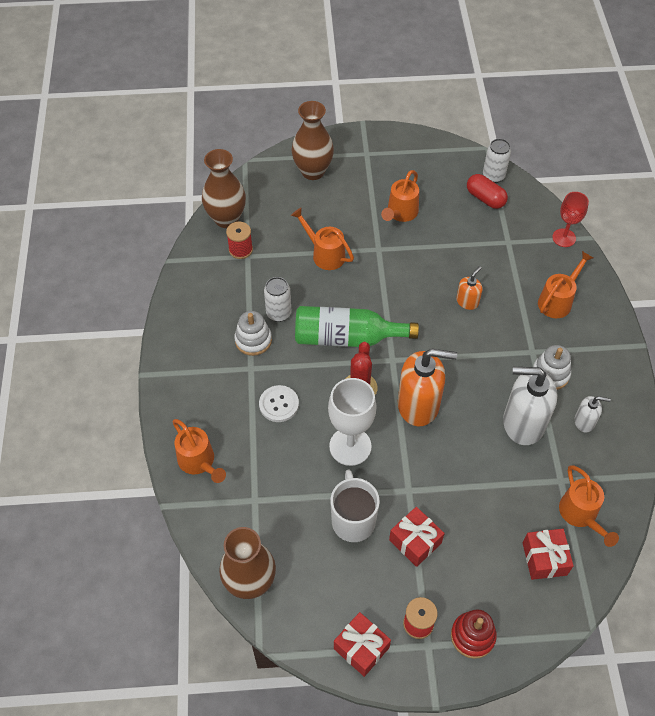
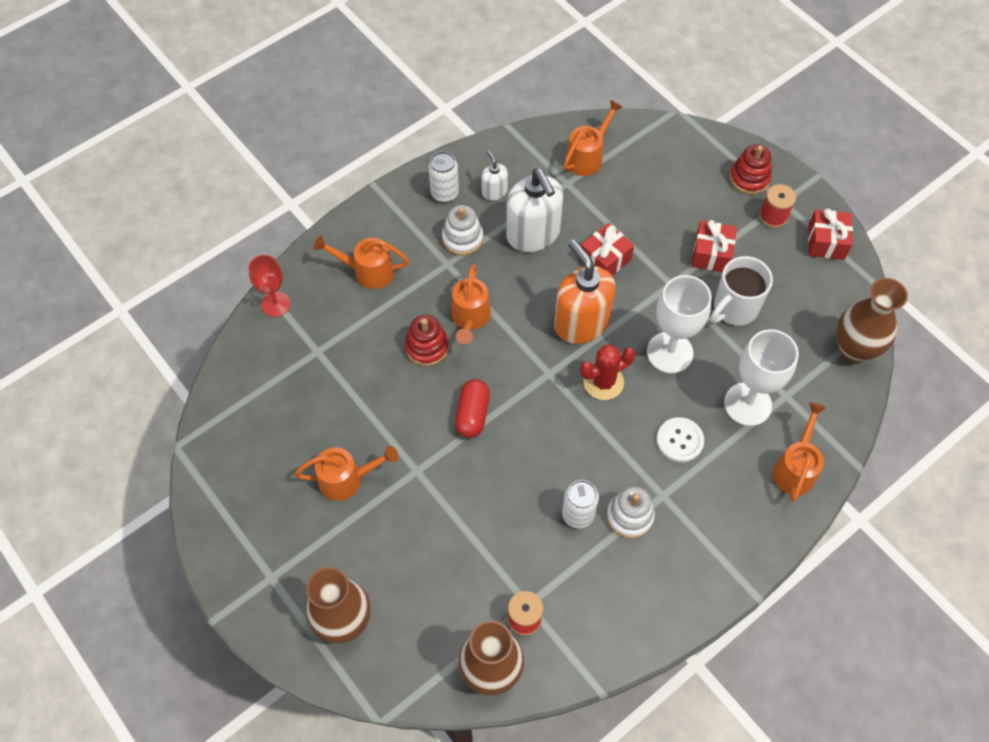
camera: 125 degrees left, 5 degrees up
(269, 468) = (747, 404): none -> white goblet
(324, 254) = (464, 521): orange watering can -> orange watering can (470, 318)
(346, 337) = (556, 429): green bottle -> none
(467, 301) = (427, 347): orange soap dispenser -> red stacking toy
(485, 198) = (265, 405): red capsule -> red capsule (472, 414)
(493, 176) = (222, 415): white can -> white can (444, 193)
(544, 559) = (646, 163): red gift -> red gift (605, 259)

